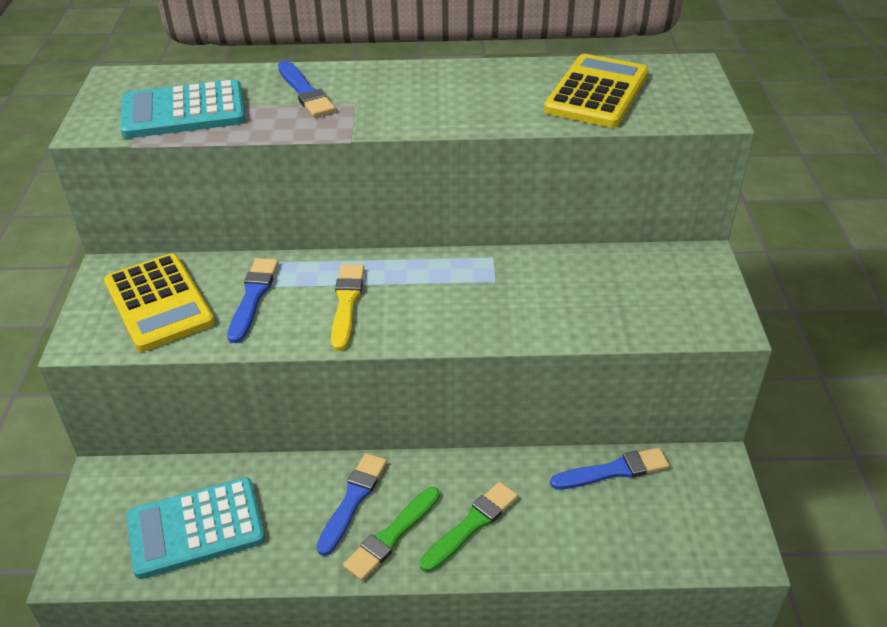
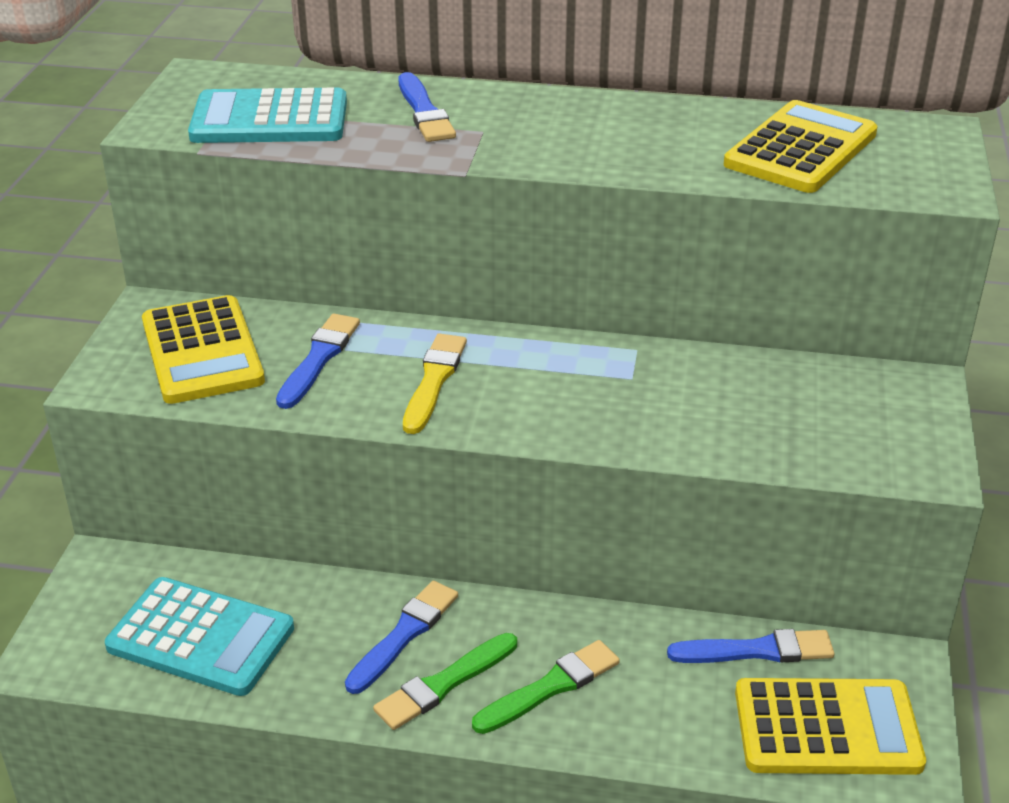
camera: 10 degrees right, 5 degrees down
(196, 528) = (201, 637): turquoise calculator -> turquoise calculator turned 150 degrees counterclockwise
(677, 524) = (827, 728): none -> yellow calculator

